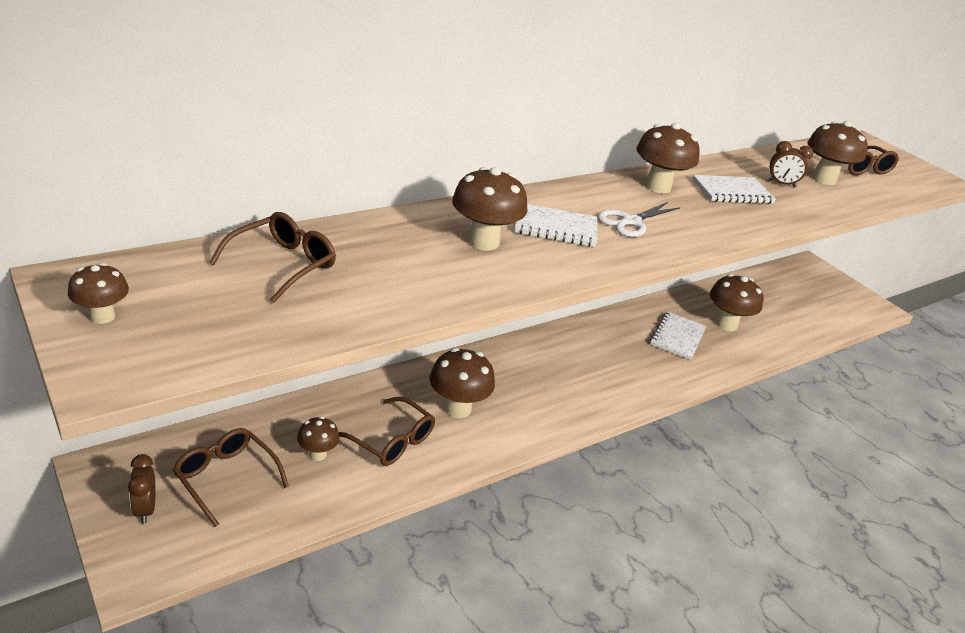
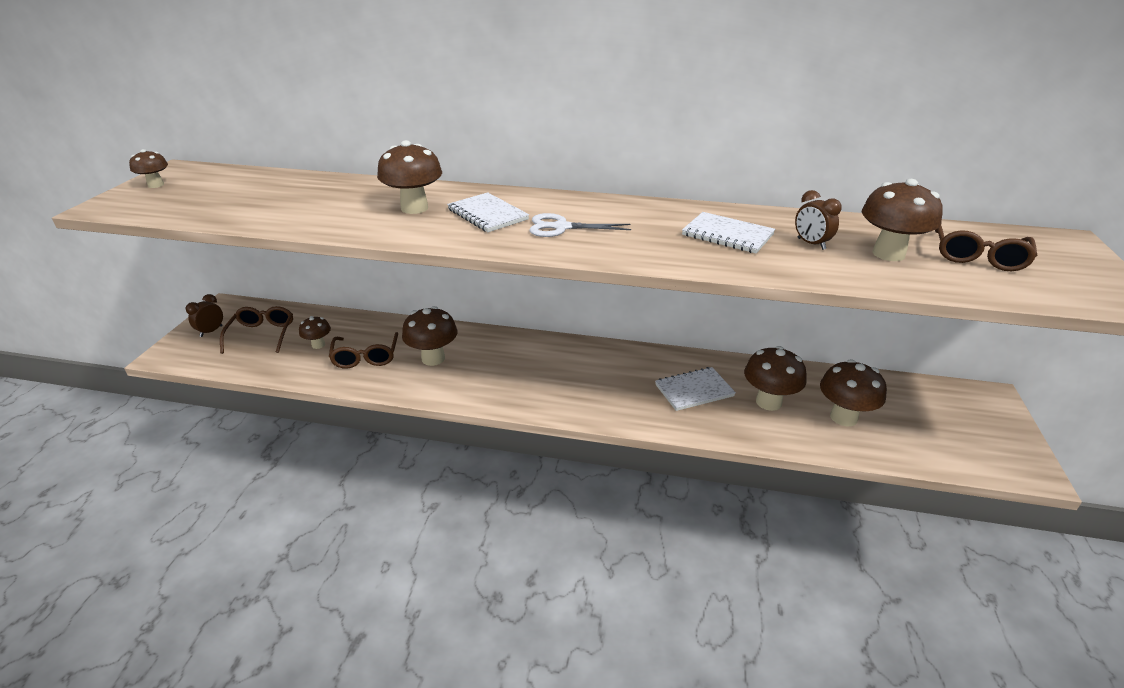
camera: 50 degrees right, 0 degrees up
(283, 264) = (276, 187): brown glasses -> none
(657, 187) = (650, 214): brown mushroom -> brown mushroom (843, 417)

